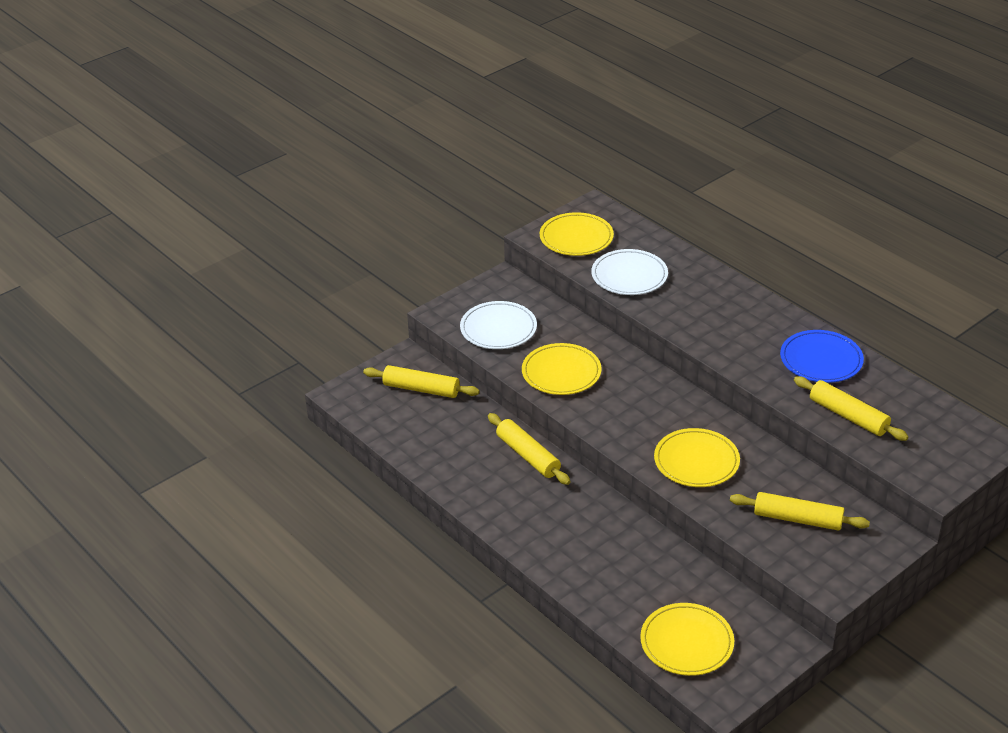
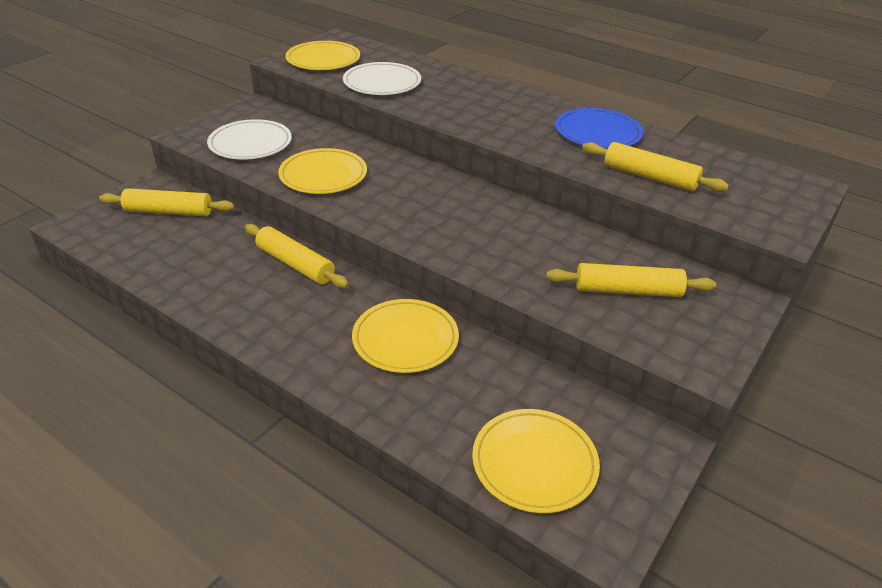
camera: 15 degrees left, 0 degrees up
(696, 461) = (492, 243): yellow plate -> yellow plate (405, 339)

